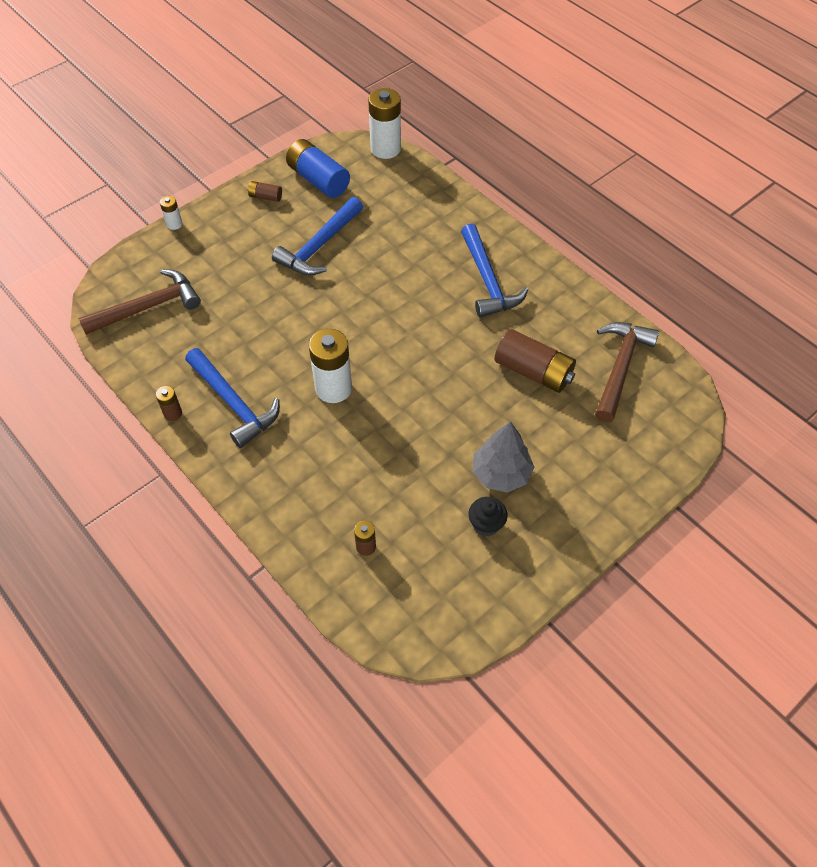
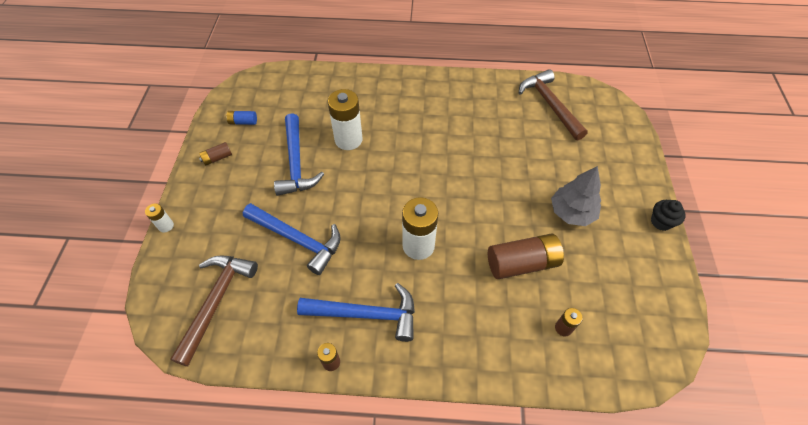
camera: 45 degrees left, 0 degrees up
(318, 180) = (243, 122): blue battery -> blue battery, size x0.49
(385, 149) = (266, 74): white battery -> white battery (348, 140)
(486, 524) = (602, 249): black cupcake -> black cupcake (661, 222)
(487, 281) = (425, 109): blue hammer -> blue hammer (297, 240)
(533, 371) = (513, 141): brown battery -> brown battery (522, 263)

